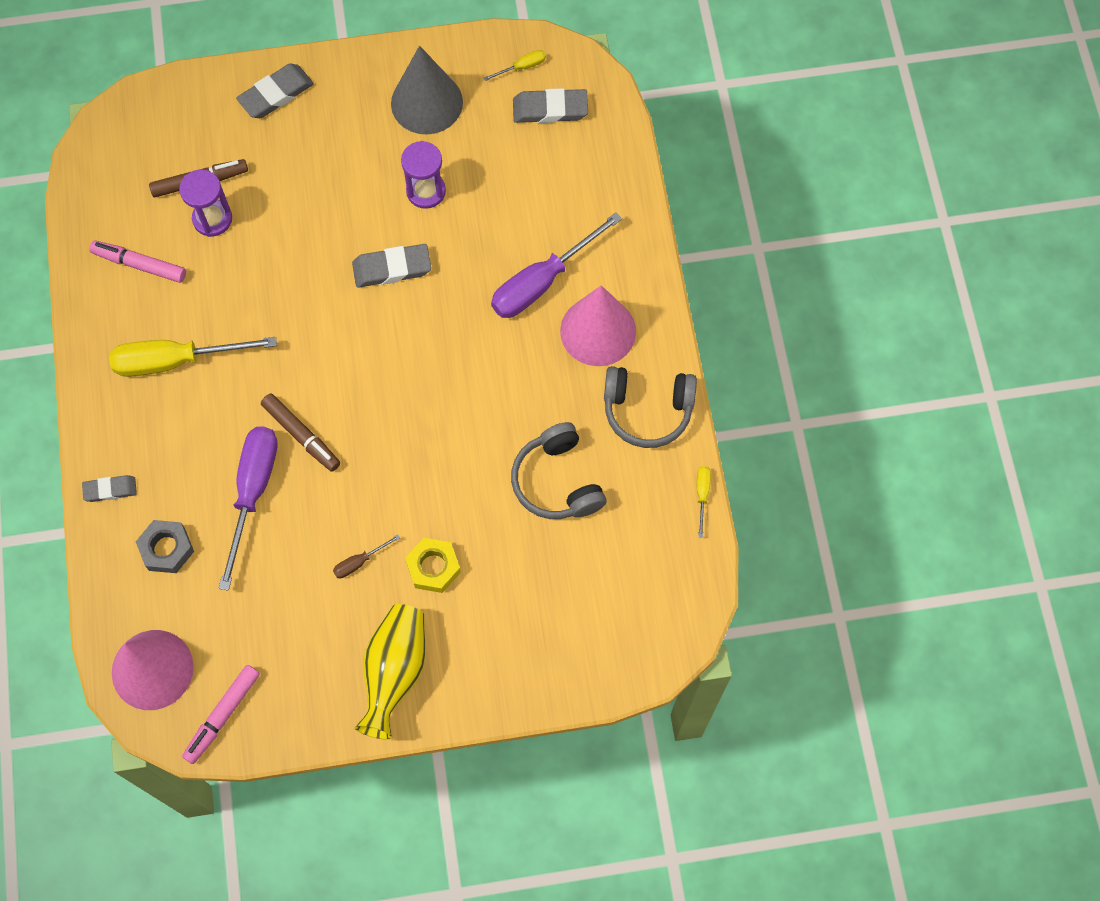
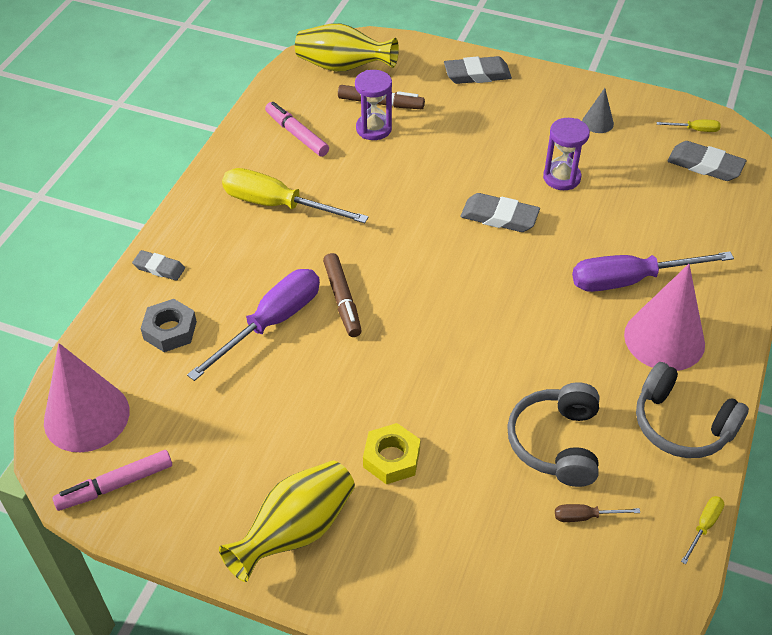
camera: 30 degrees right, 20 degrees down
(132, 151) = (343, 67): none -> yellow vase
(359, 562) = (326, 420): brown screwdriver -> brown screwdriver (585, 516)
(426, 102) = (597, 122): grey cone -> grey cone, size x0.47

